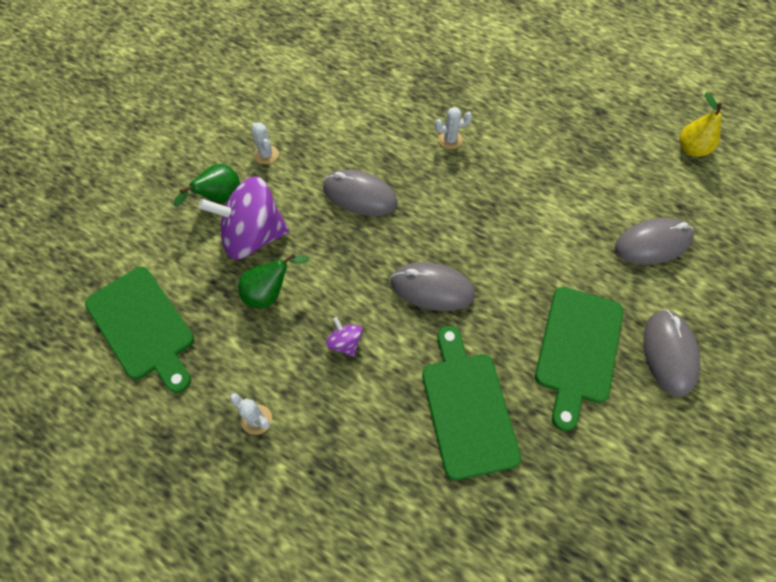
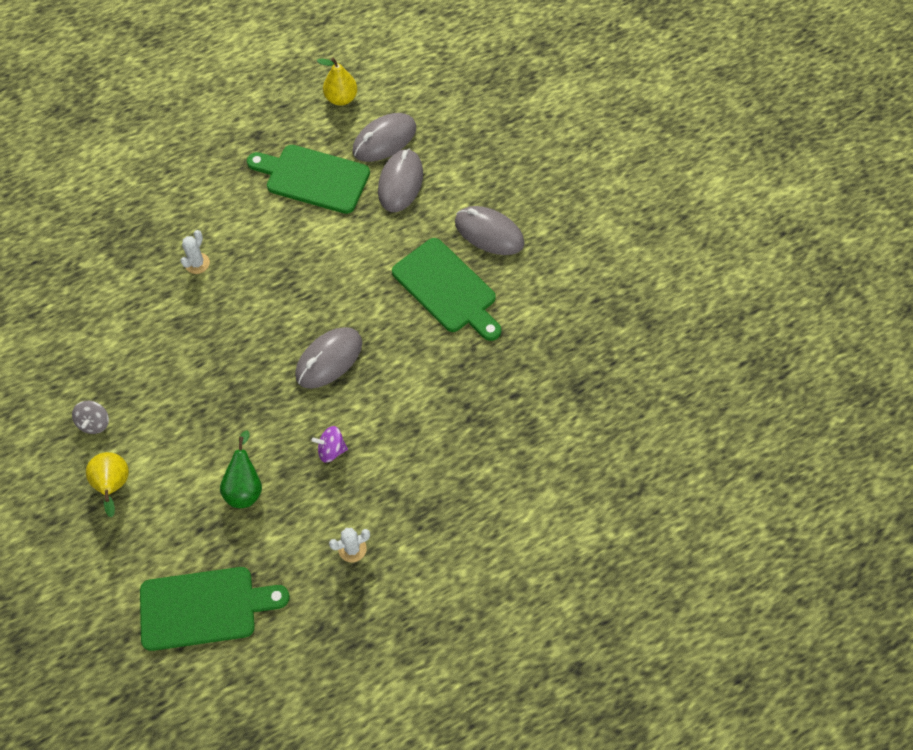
camera: 60 degrees left, 0 degrees up
(219, 198) = (114, 486): green pear -> yellow pear
(253, 236) = (177, 475): purple spinning top -> none
(266, 154) = (94, 423): white cactus -> grey spinning top
(360, 195) = (200, 366): grey mouse -> grey mouse (384, 140)
(467, 408) = (441, 390): green cutting board -> green cutting board (313, 178)

